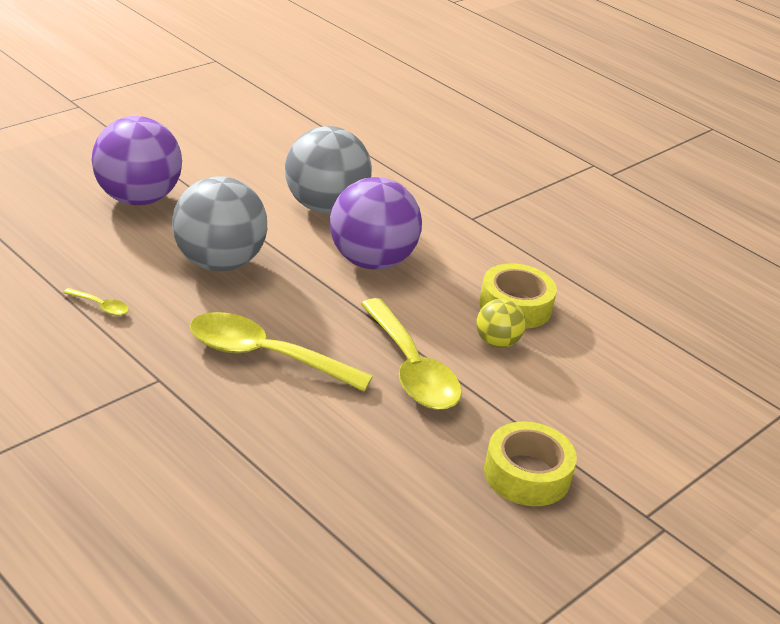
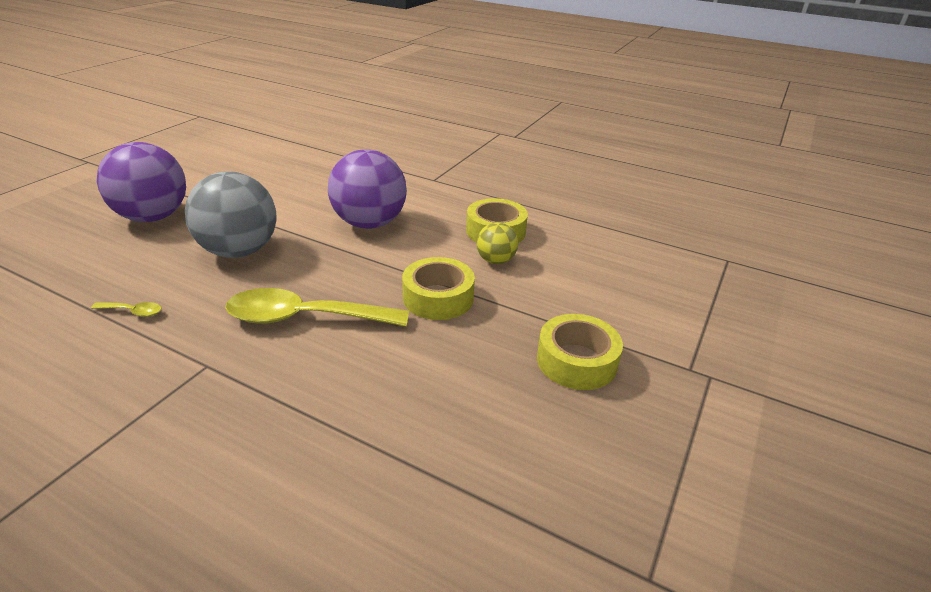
camera: 15 degrees left, 0 degrees up
(325, 207) = (317, 193): grey ball -> none
(411, 369) = (438, 298): yellow spoon -> yellow tape

